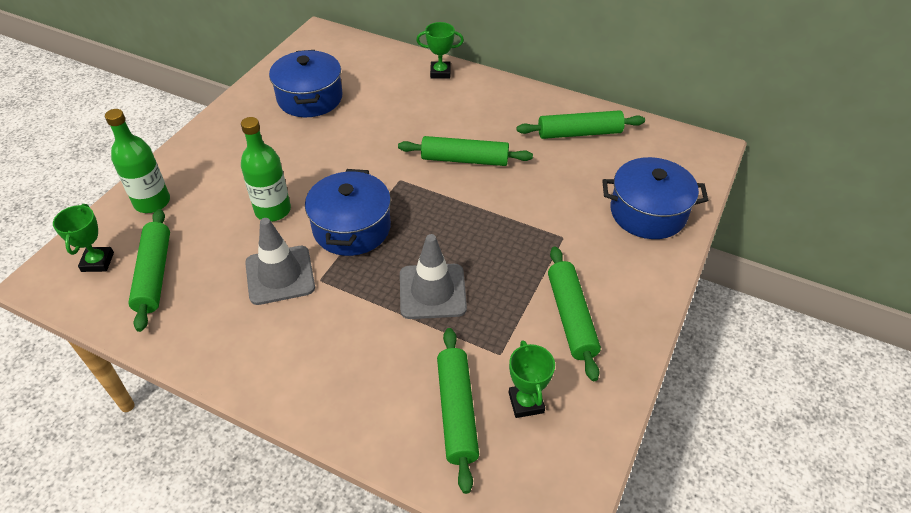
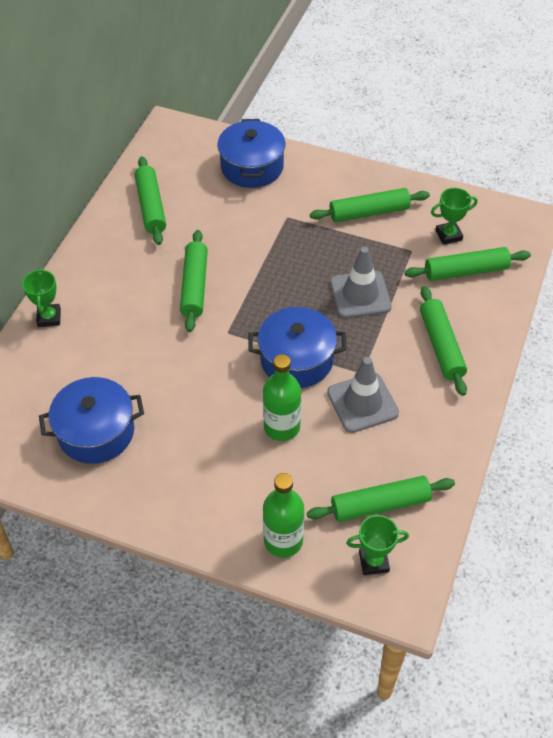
camera: 95 degrees left, 5 degrees up
(337, 361) = (441, 346): none -> green rolling pin

